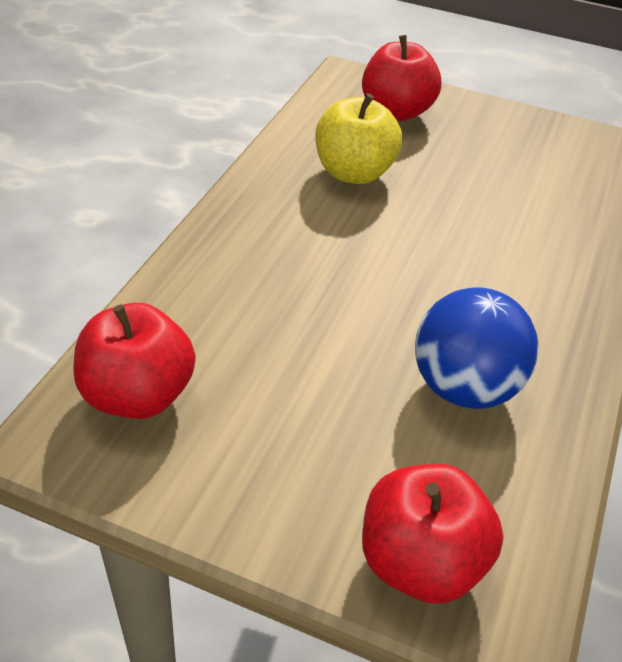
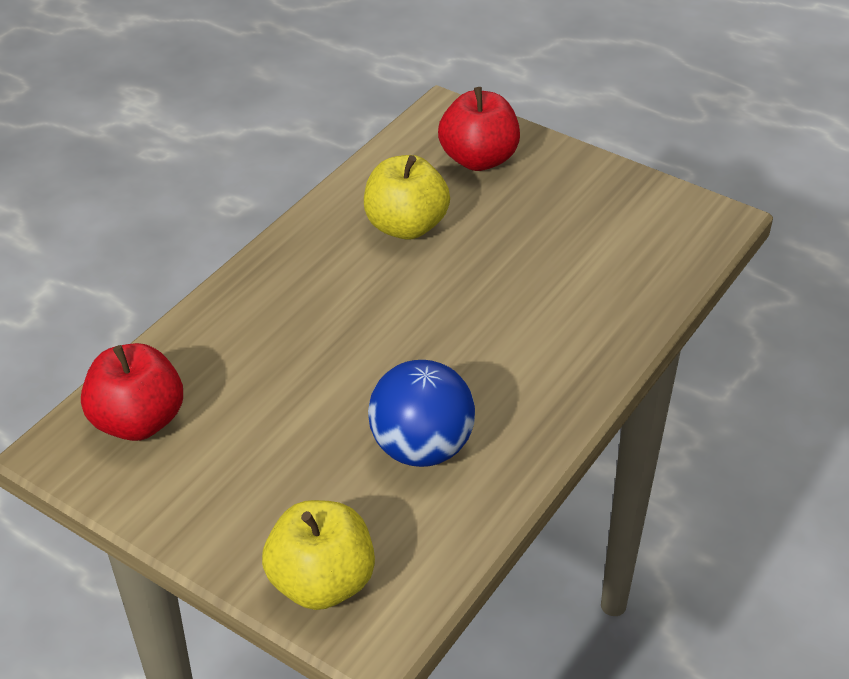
camera: 15 degrees right, 0 degrees up
(421, 562) = (322, 582): red apple -> yellow apple

